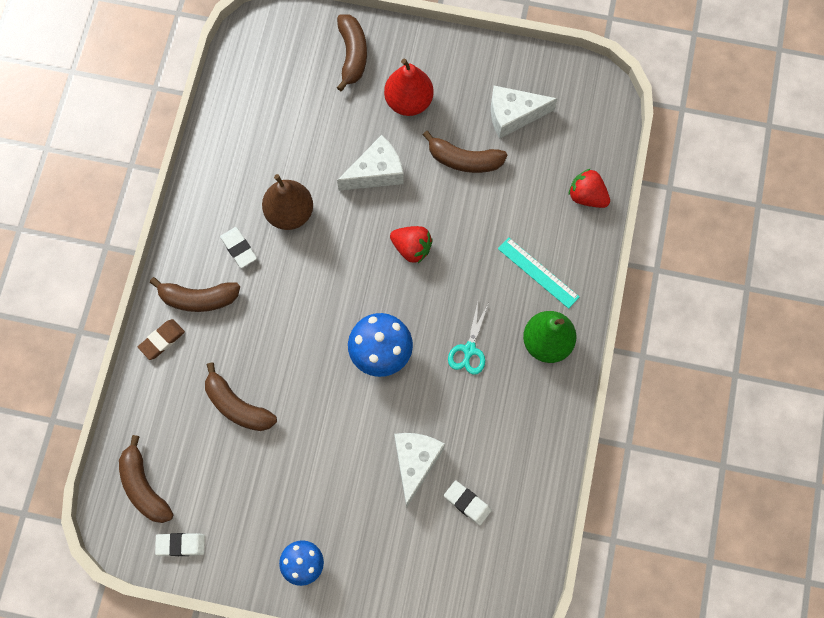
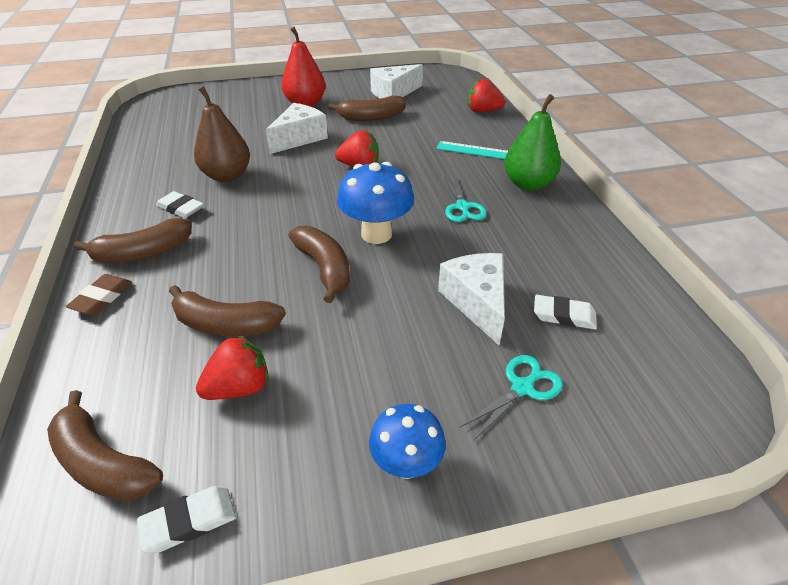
camera: 25 degrees left, 30 degrees down
(230, 466) = (239, 387): none -> red strawberry
(352, 55) = (245, 95): brown banana -> brown banana (324, 268)
(399, 546) = (522, 387): none -> turquoise scissors

